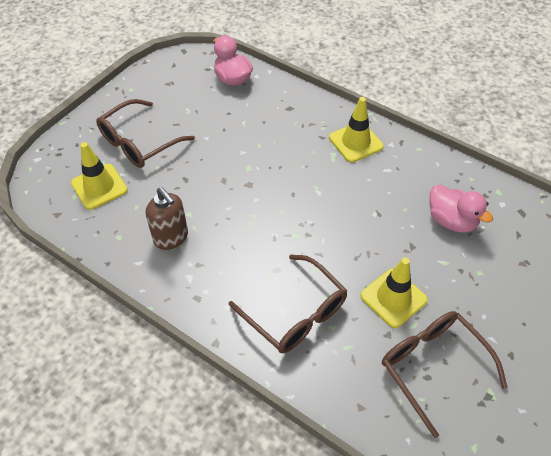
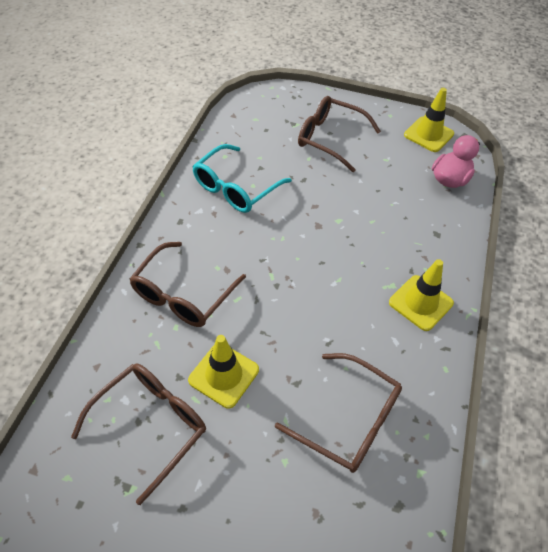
camera: 70 degrees right, 0 degrees up
(99, 186) = (270, 129): yellow traffic cone -> yellow traffic cone (428, 134)
(171, 238) = (235, 188): brown soap dispenser -> turquoise glasses
(451, 220) = (349, 420): pink duck -> brown glasses

